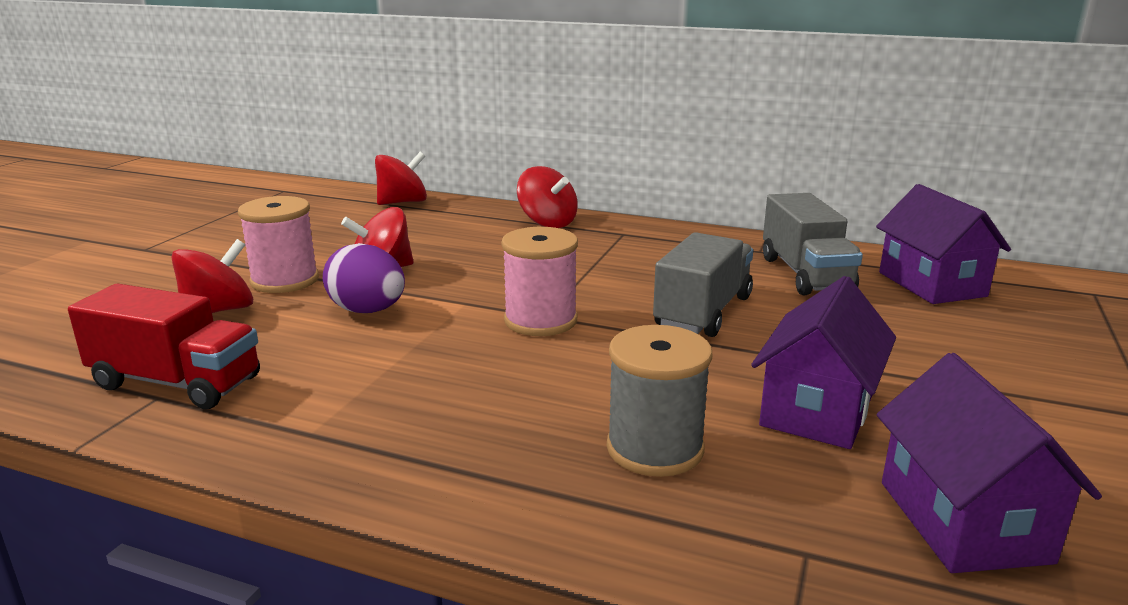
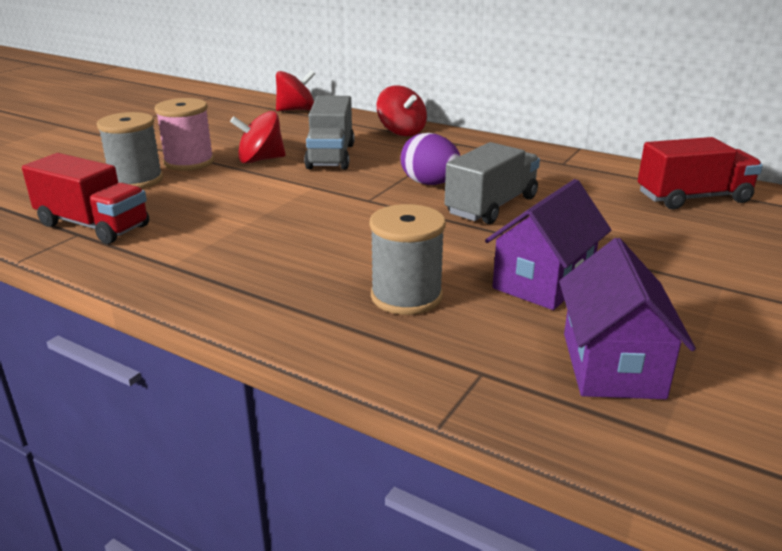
camera: 10 degrees right, 5 degrees up
(218, 311) = (136, 180): red spinning top -> grey spool
(368, 311) = (240, 187): purple egg -> purple egg (430, 183)
(540, 320) = (363, 203): pink spool -> none
(805, 274) = (590, 183): grey truck -> grey truck (331, 156)
(931, 284) = (693, 198): purple house -> red truck

